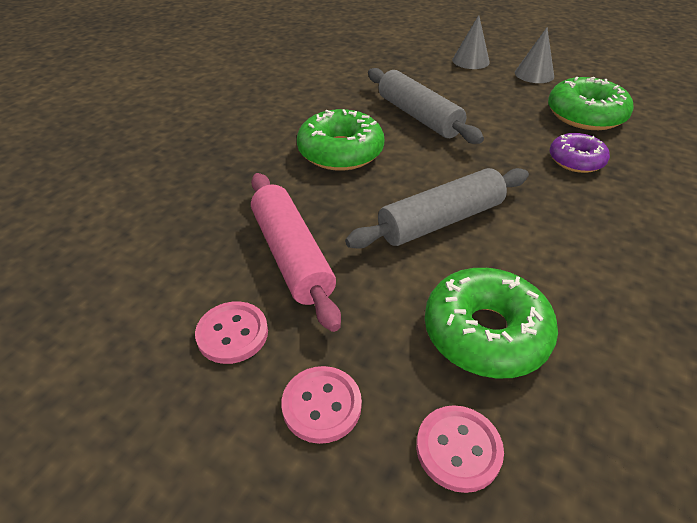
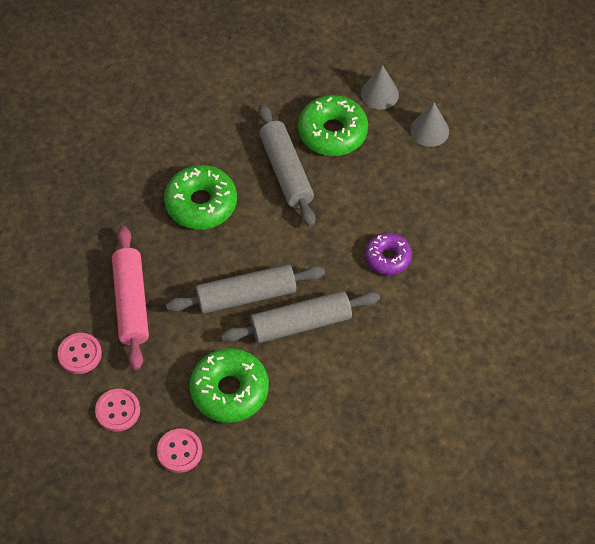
camera: 15 degrees right, 15 degrees up
(527, 235) = (301, 323): none -> grey rolling pin
(585, 115) = (436, 203): green donut -> green donut (332, 132)

